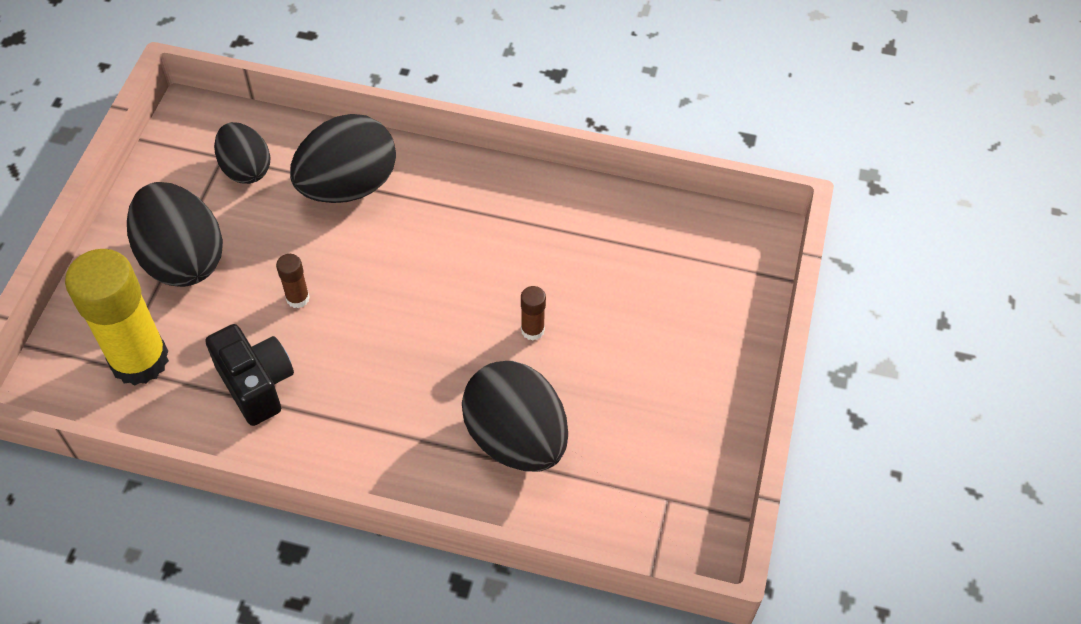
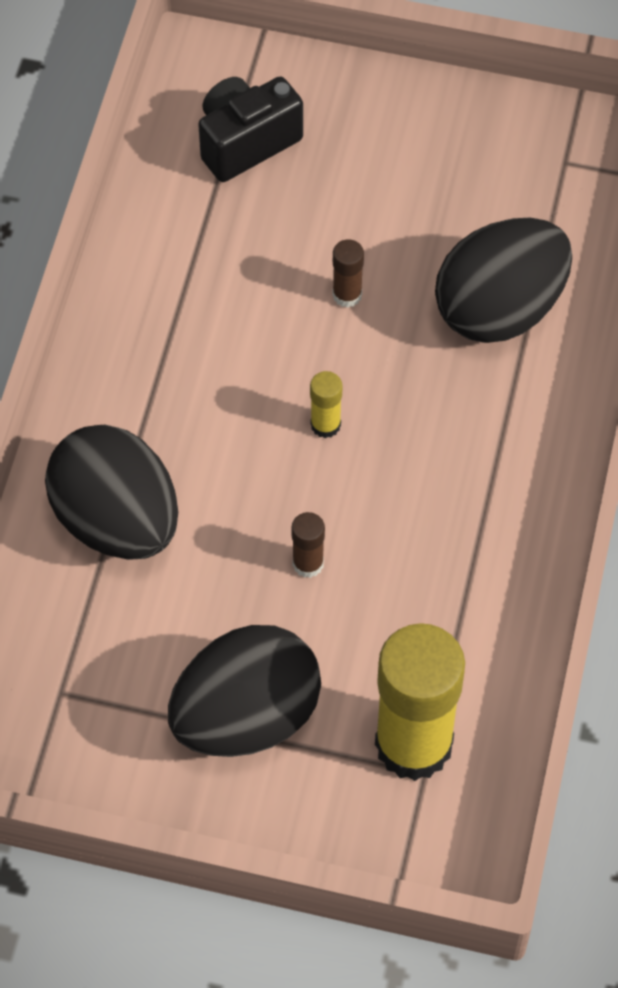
camera: 90 degrees left, 5 degrees up
(246, 169) = (84, 656): black egg -> none
(256, 385) = (443, 597): black camera -> black camera (246, 142)
(415, 312) = (325, 425): none -> yellow glue stick

